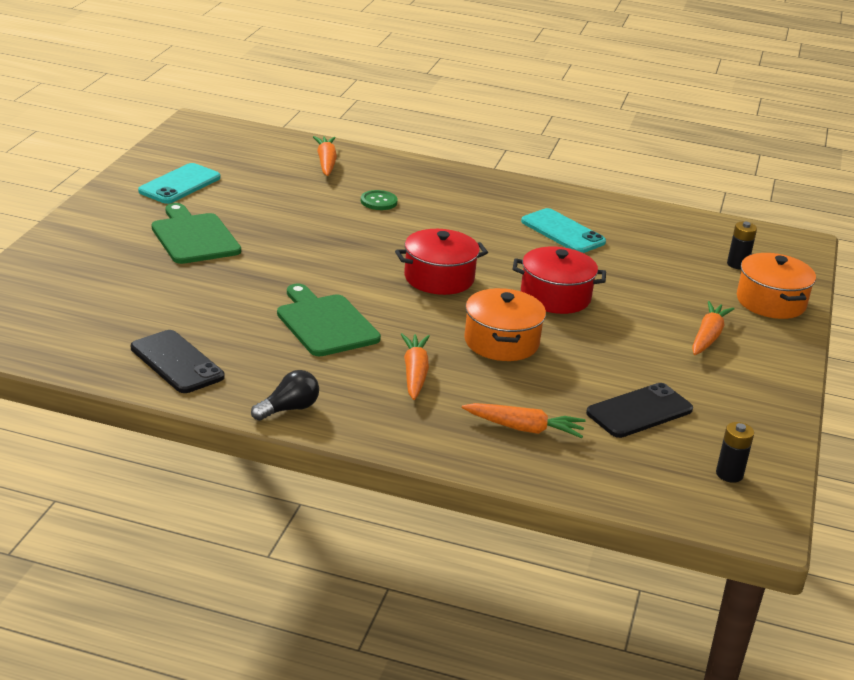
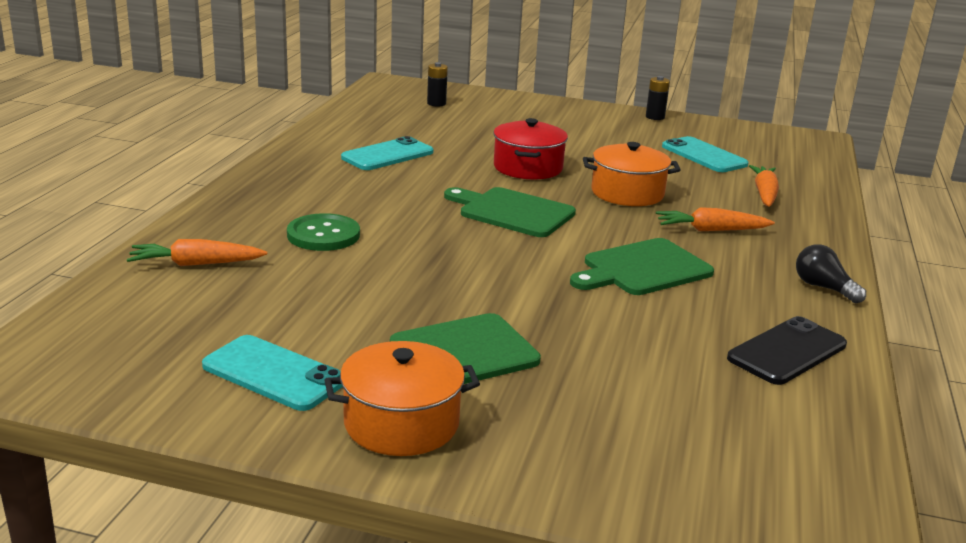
camera: 90 degrees left, 5 degrees down
(378, 201) = (323, 235): green button -> green button, size x1.51
(439, 278) = (512, 212): red pot -> green cutting board
(639, 411) = (704, 155): black phone -> turquoise phone
(708, 336) = (570, 125): orange carrot -> none
(729, 474) = (765, 139): black battery -> black battery (655, 117)
(770, 302) = (500, 101): orange pot -> orange pot (401, 423)

